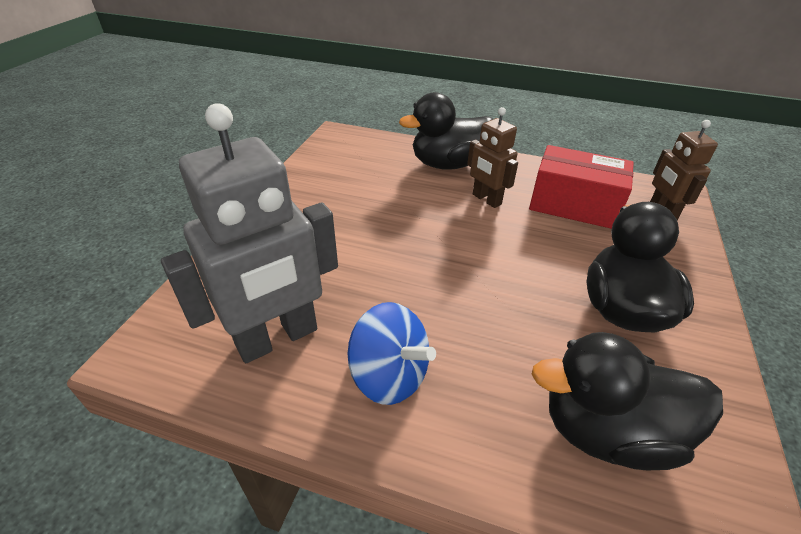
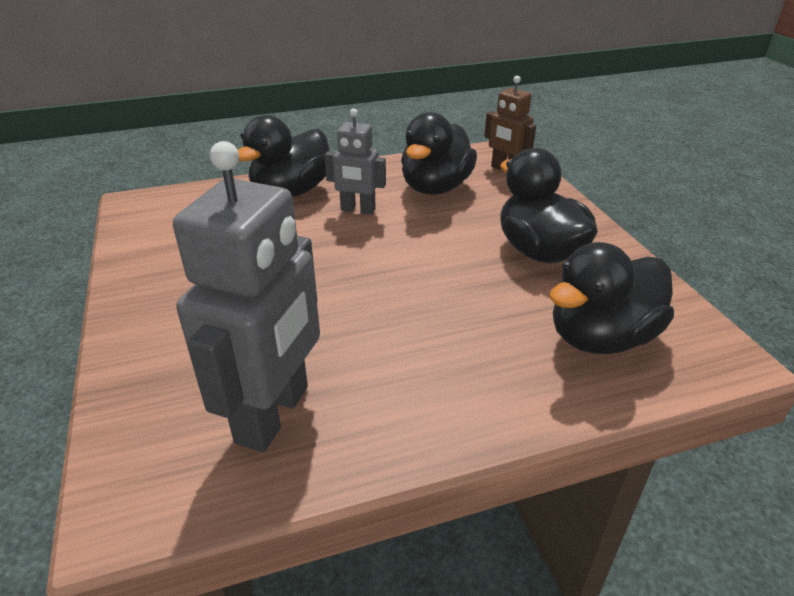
camera: 35 degrees left, 5 degrees down
(389, 375) = (412, 387): blue spinning top -> none
(486, 199) = (358, 210): brown robot -> grey robot
(574, 205) = (436, 187): red box -> black duck

